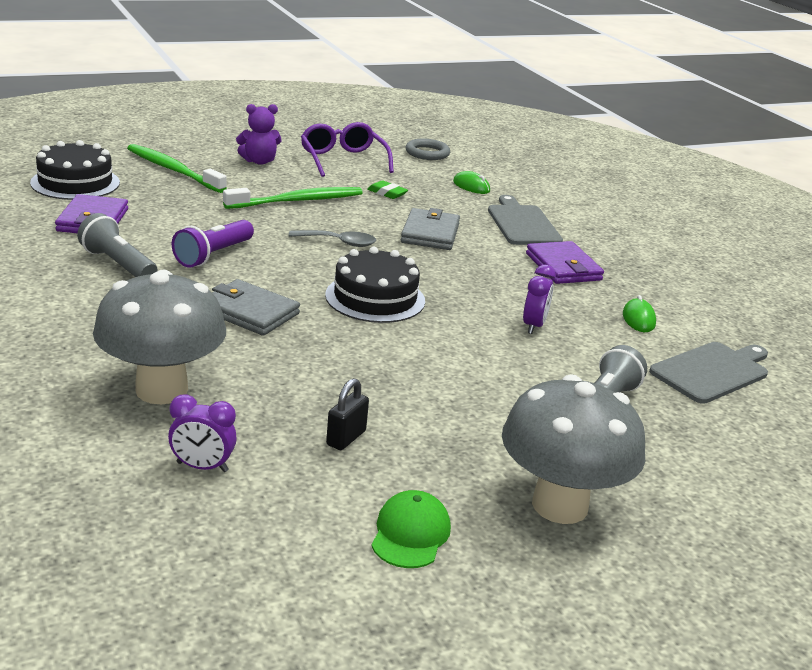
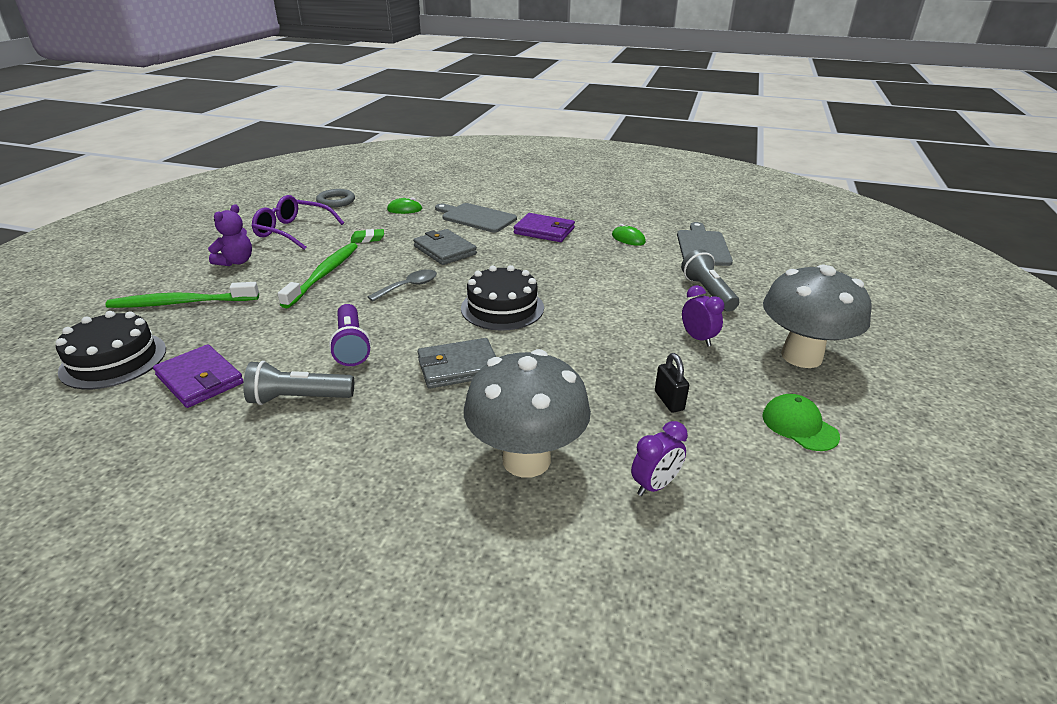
camera: 45 degrees left, 5 degrees up
(533, 326) = (601, 272): purple clock -> purple clock (697, 338)

